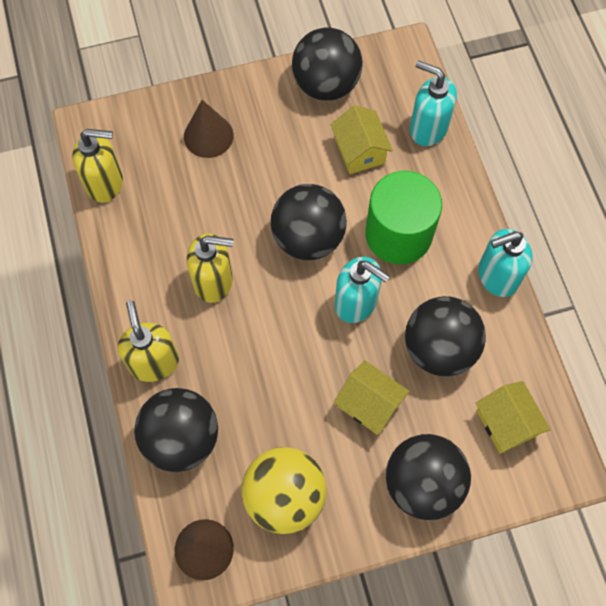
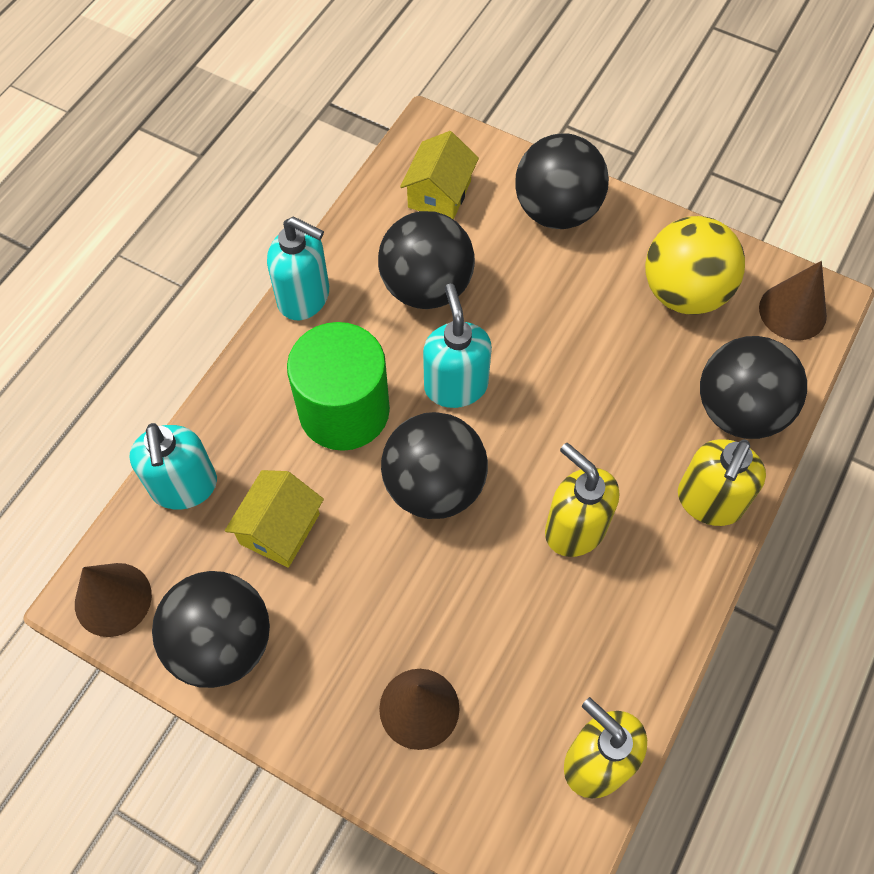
camera: 135 degrees left, 5 degrees down
(369, 404) = (537, 298): yellow house -> none
(396, 59) = (113, 599): none -> brown cone

